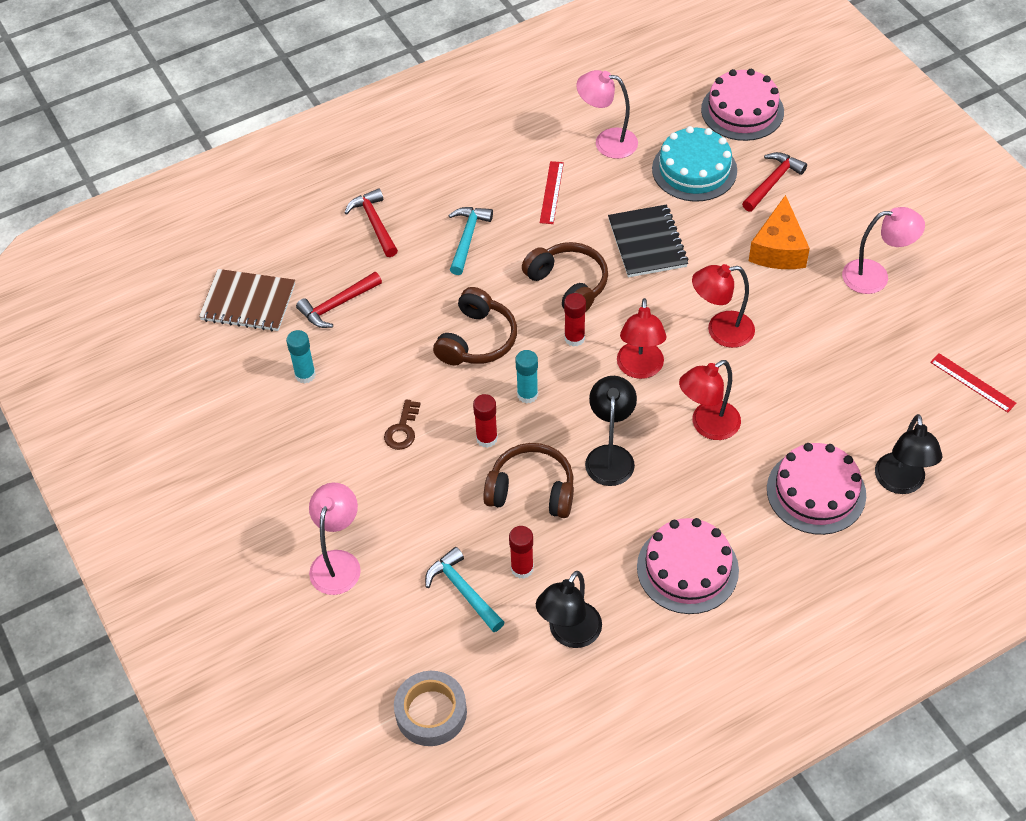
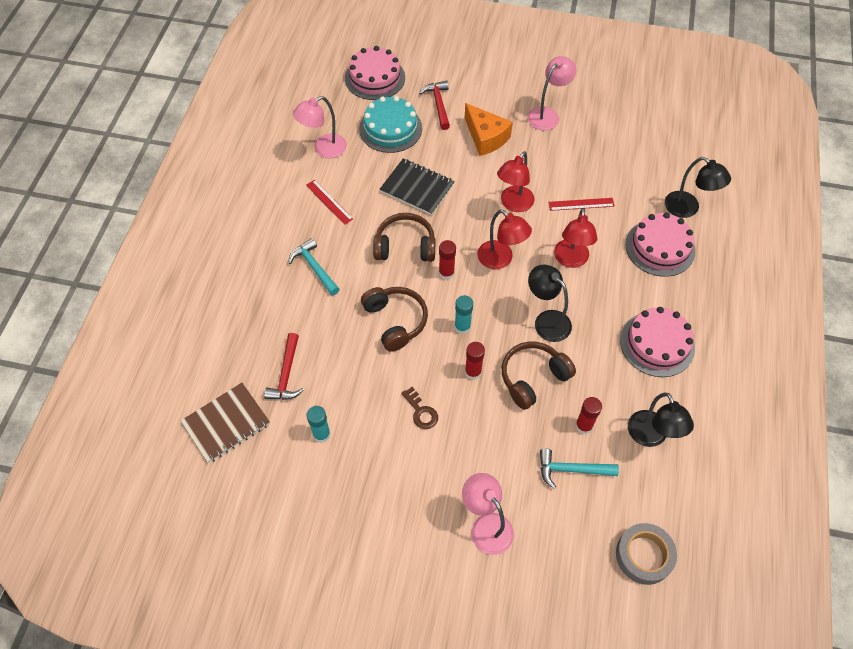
camera: 50 degrees left, 5 degrees up
(374, 223) = (246, 305): red hammer -> none
(972, 382) = (653, 132): red ruler -> red ruler (581, 204)

